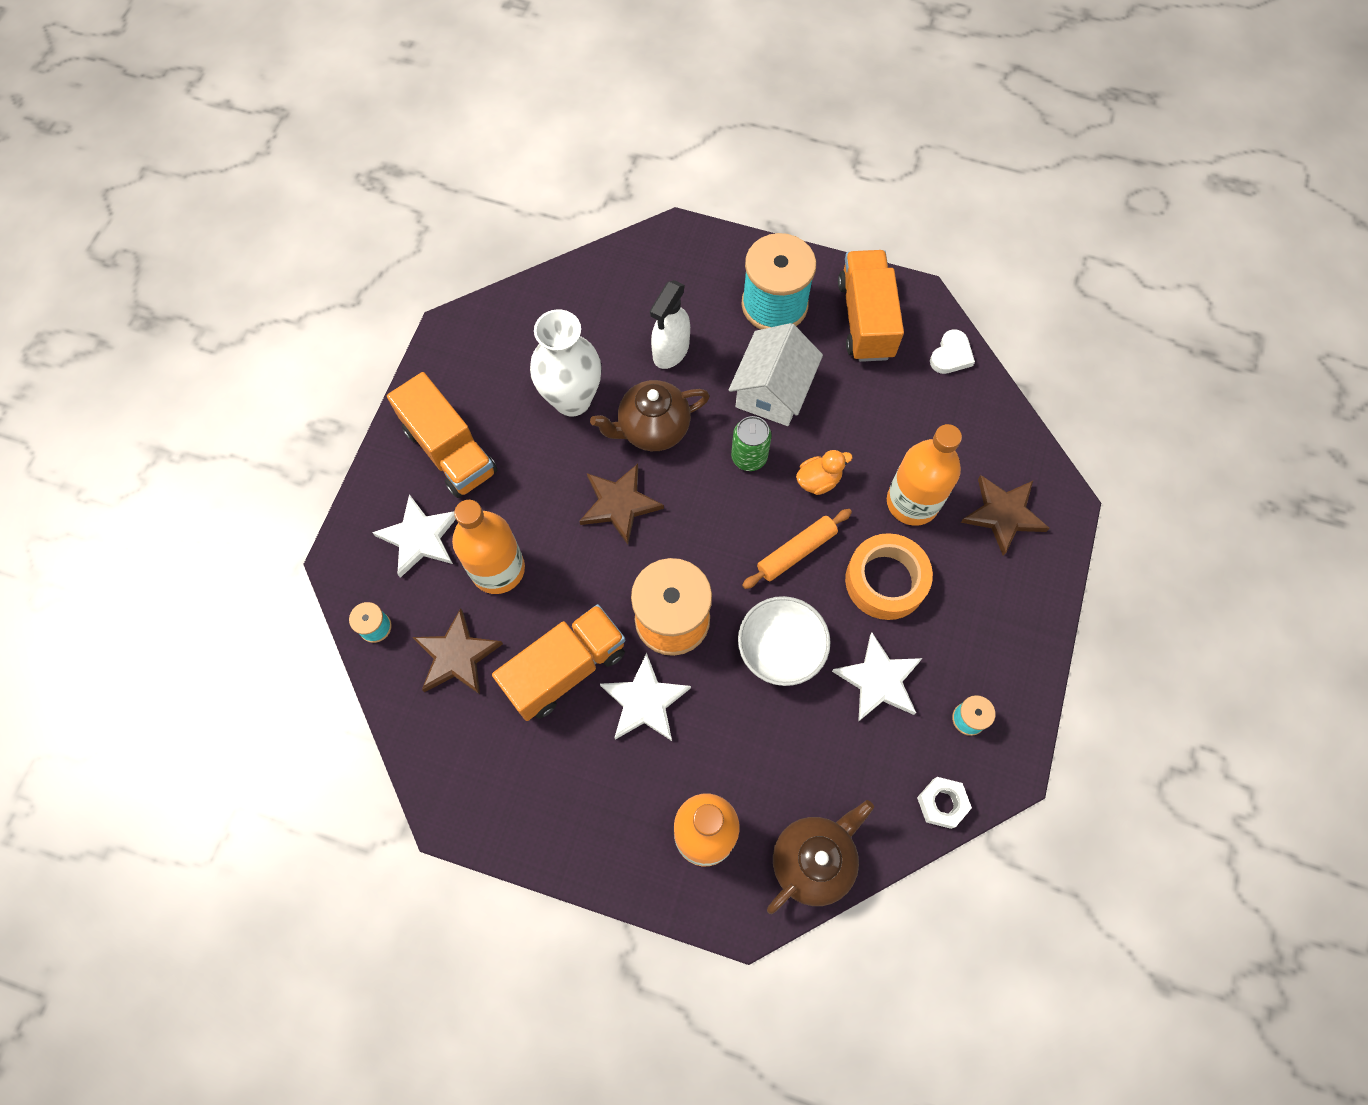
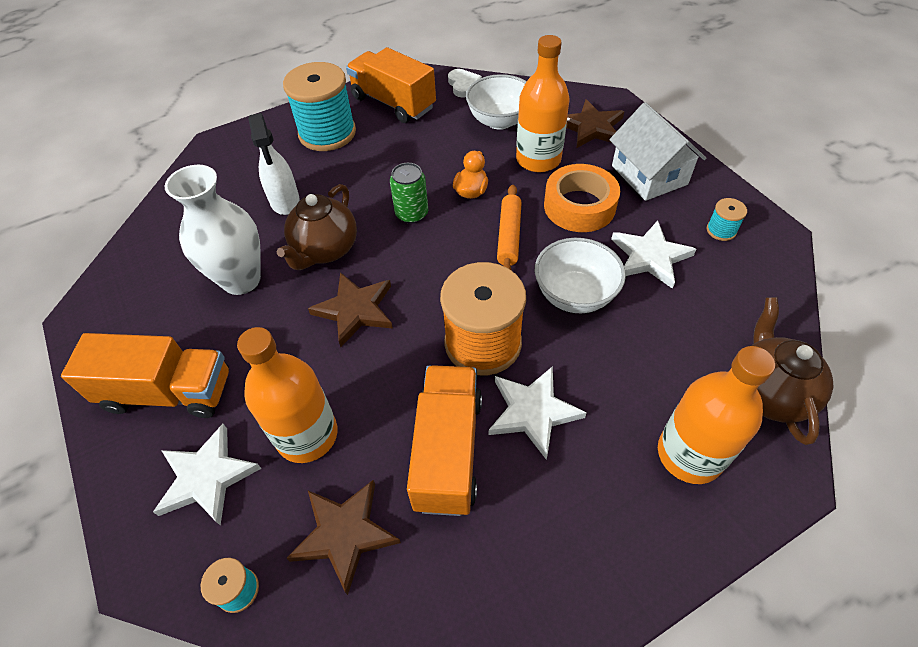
camera: 45 degrees left, 15 degrees down
(772, 390) = (382, 172): white house -> white house (649, 175)
(932, 428) = (499, 121): none -> white bowl
(941, 803) = (776, 285): white nut -> none

